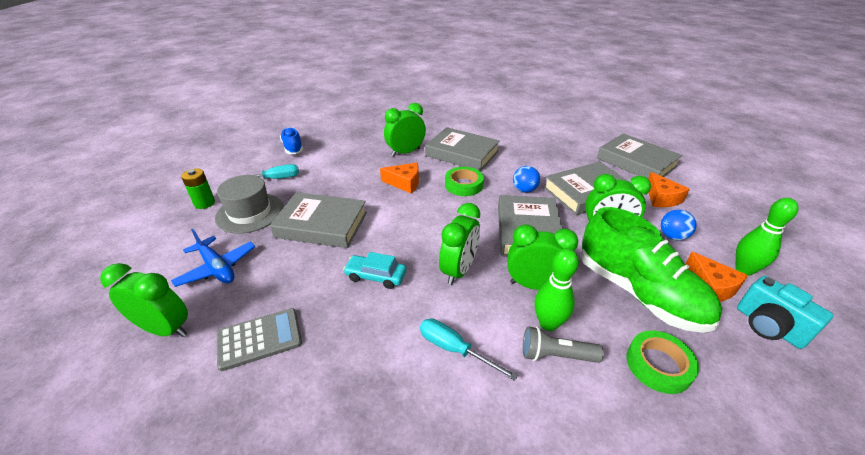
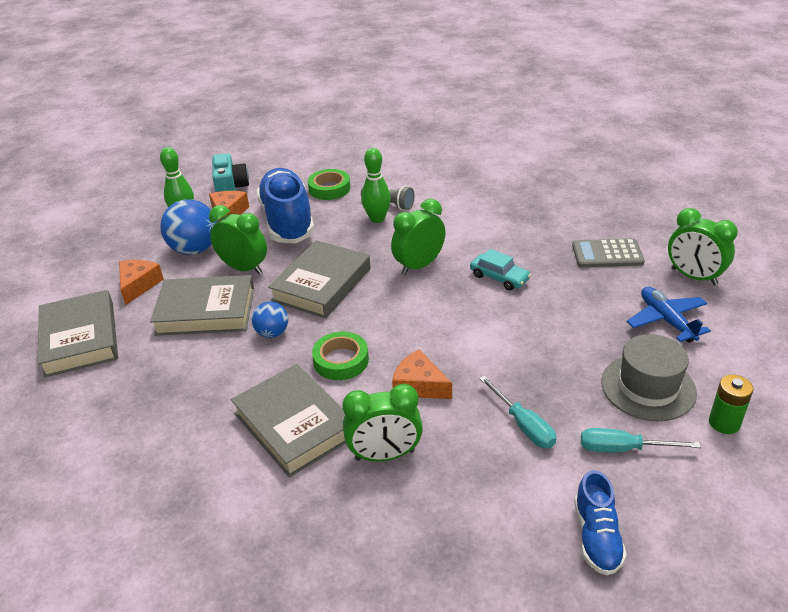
camera: 155 degrees left, 0 degrees up
(321, 224) = (549, 345): grey book -> none
(454, 349) = (456, 220): turquoise screwdriver -> turquoise screwdriver (523, 425)
(534, 285) = (363, 242): green clock -> none
(638, 292) = (287, 221): green shoe -> blue shoe
(672, 236) = (195, 249): blue ball -> blue ball, size x1.74

